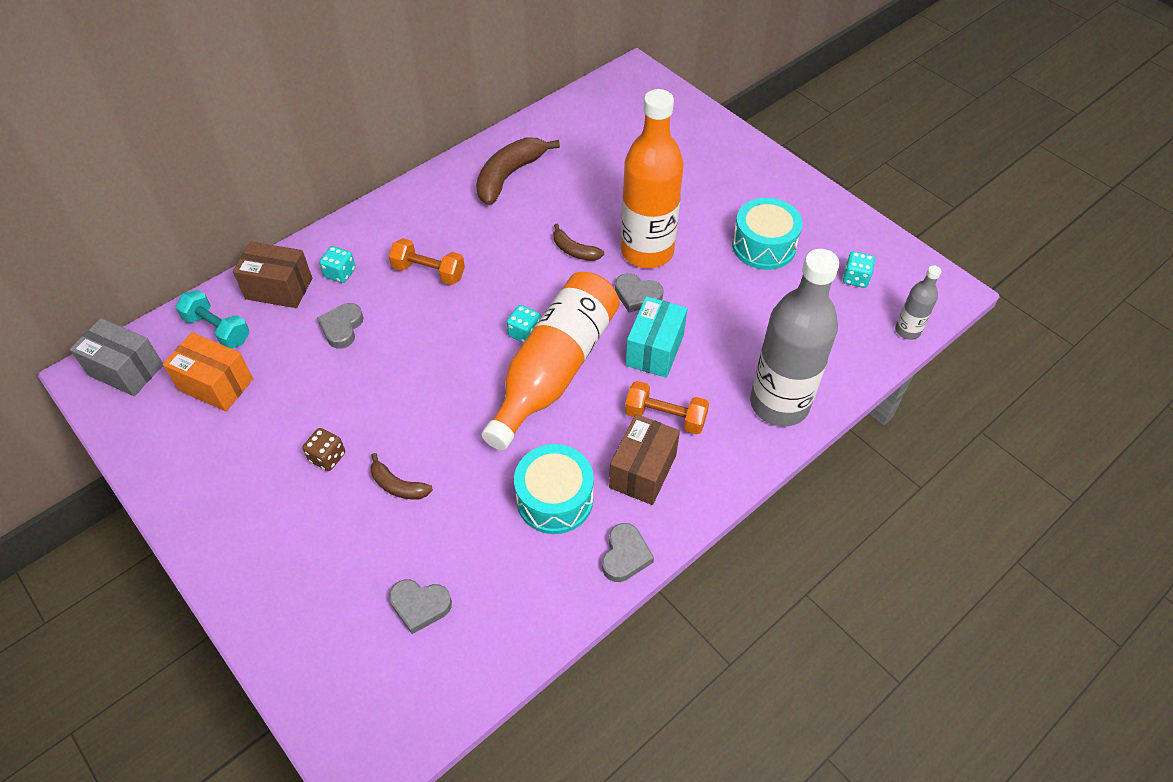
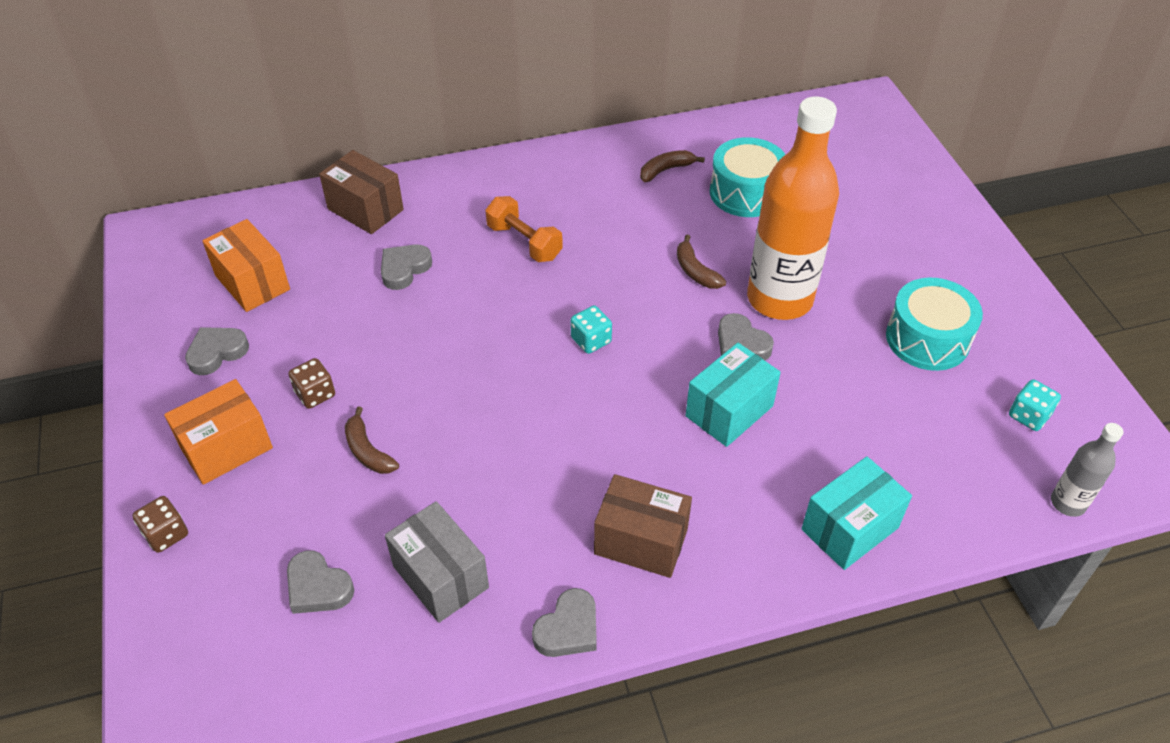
camera: 25 degrees right, 5 degrees down
(126, 370) = (181, 239): grey box -> grey box (440, 577)
(217, 329) = (285, 229): turquoise dumbbell -> none
(221, 455) = (217, 352): none -> grey heart
(269, 618) = (166, 534): none -> brown dice
(278, 529) = (226, 448): none -> orange box
(340, 273) = (433, 214): turquoise dice -> none
(509, 176) = (666, 170): brown banana -> brown banana, size x0.54
(555, 369) = (603, 391): orange bottle -> none
(555, 499) = (524, 532): turquoise drum -> turquoise drum (745, 192)
(643, 471) = (641, 541): brown box -> brown box turned 60 degrees clockwise
(665, 417) = (700, 491): orange dumbbell -> none
(779, 404) = (849, 528): grey bottle -> turquoise box

